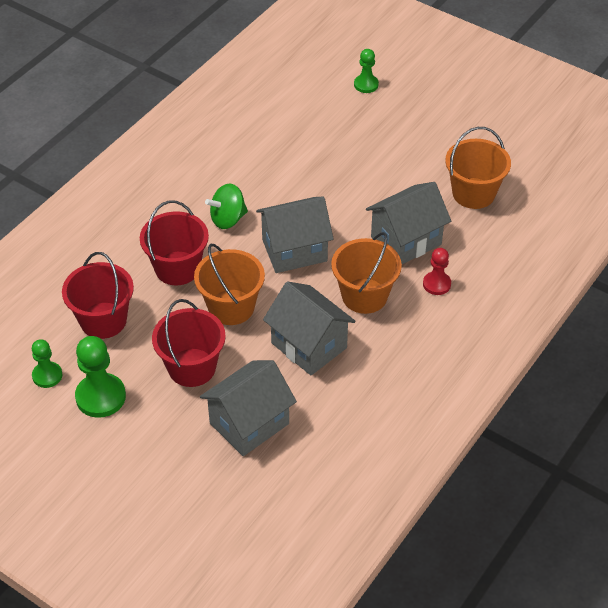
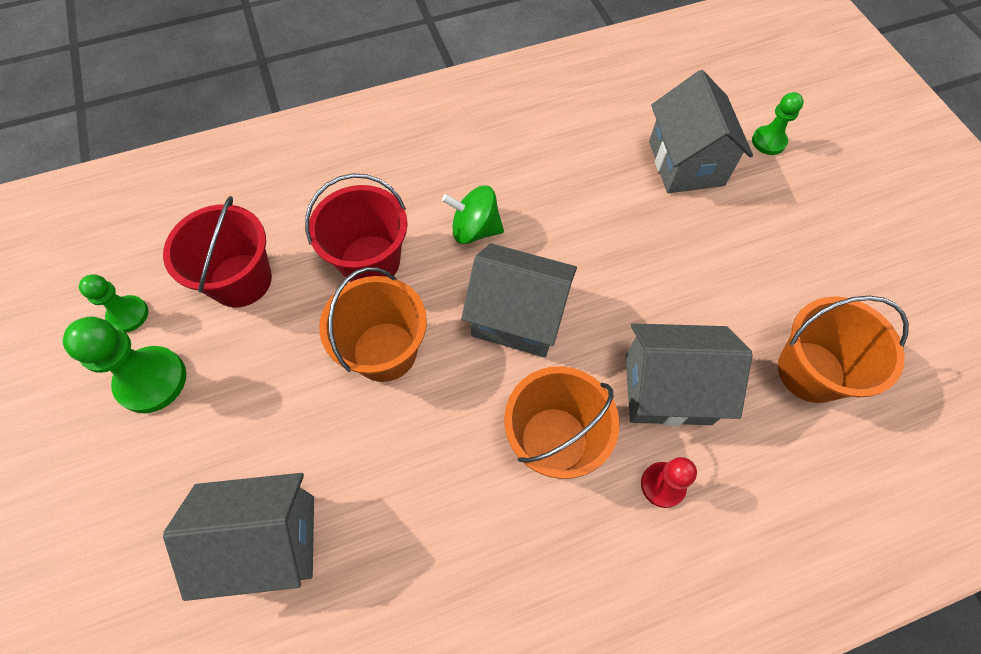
camera: 35 degrees right, 15 degrees up
(192, 367) = (274, 408): red bucket -> none
(309, 345) = (429, 470): grey house -> grey house (686, 163)

